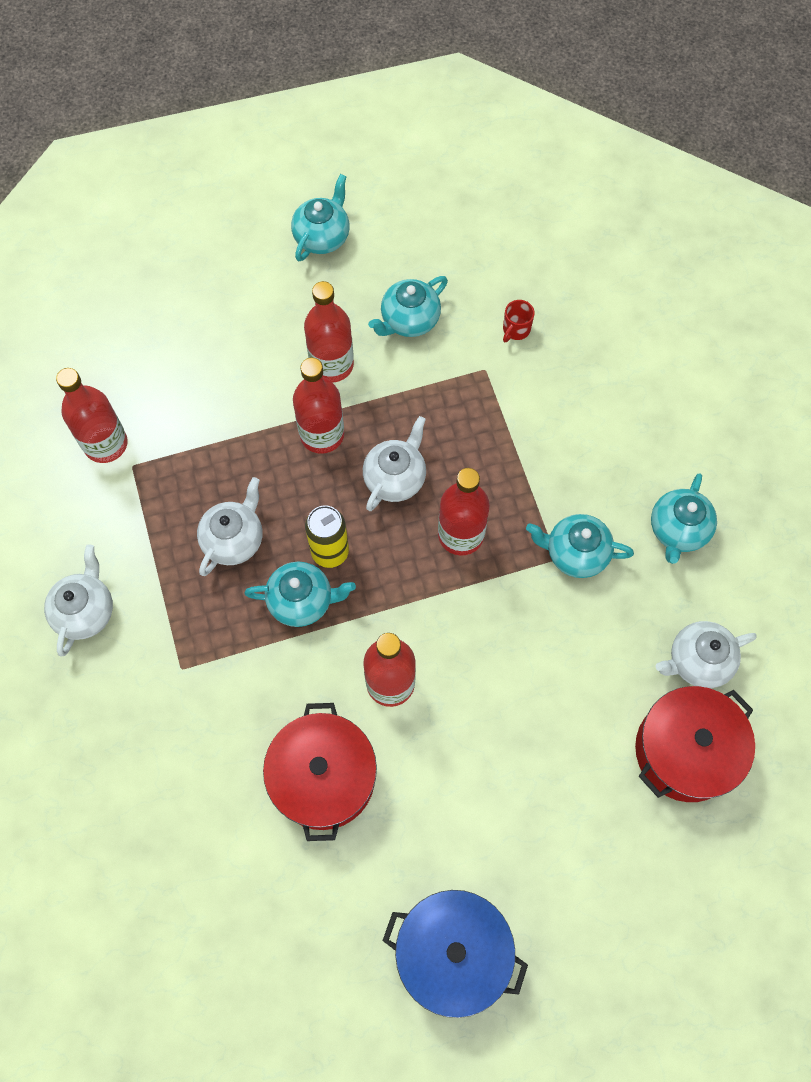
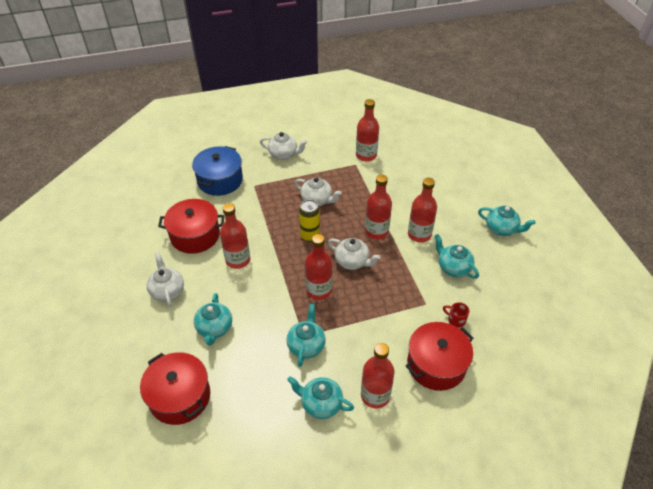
camera: 90 degrees right, 20 degrees down
(302, 601) = (284, 225): turquoise teapot -> turquoise teapot (214, 328)
(453, 952) = (101, 284): blue pot -> blue pot (220, 180)
(598, 366) = (436, 364): none -> red pot
(657, 453) = (375, 395): none -> red bottle
(697, 661) = (233, 408): white teapot -> white teapot (167, 291)

